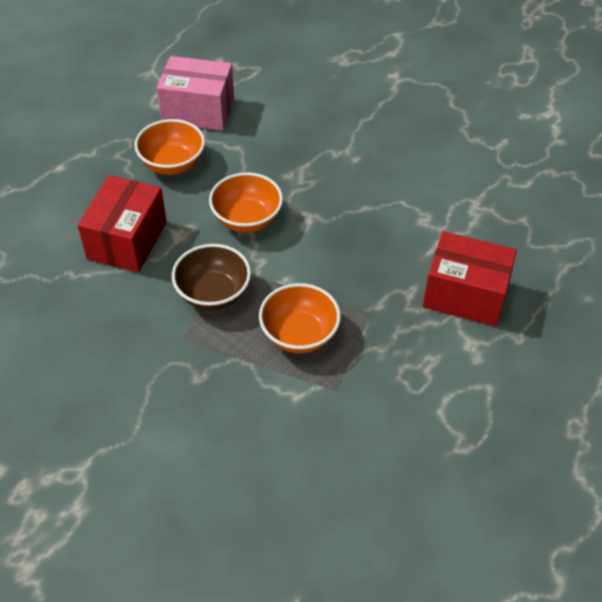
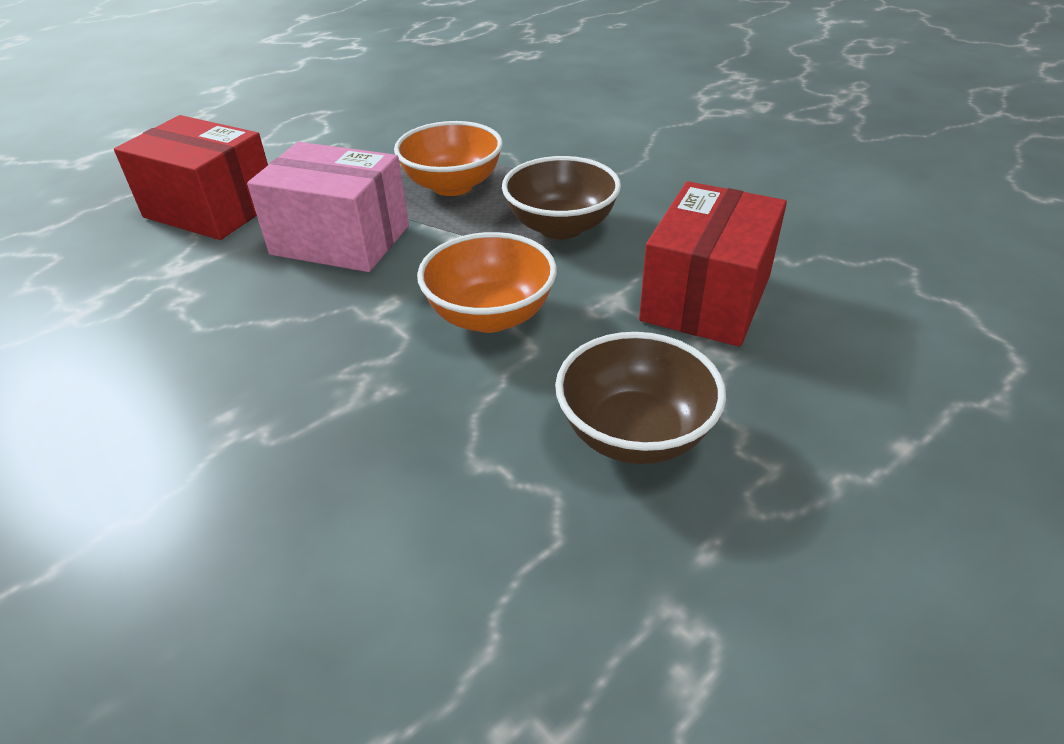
camera: 170 degrees left, 10 degrees down
(172, 164) = (635, 434): orange bowl -> brown bowl
(198, 110) = (570, 595): pink box -> pink box (340, 240)

